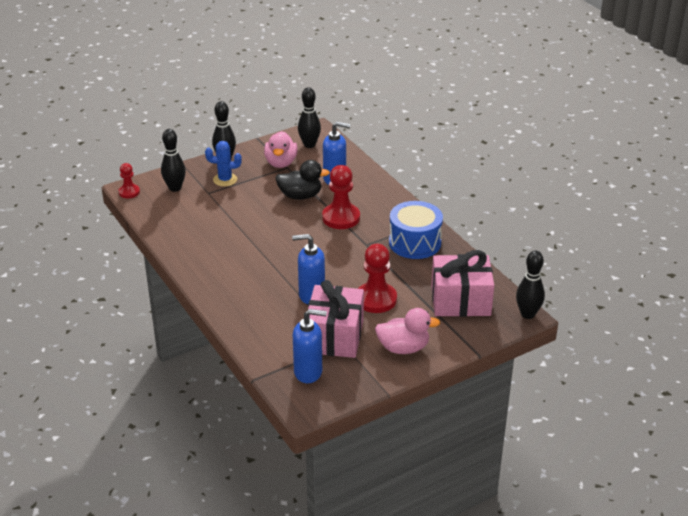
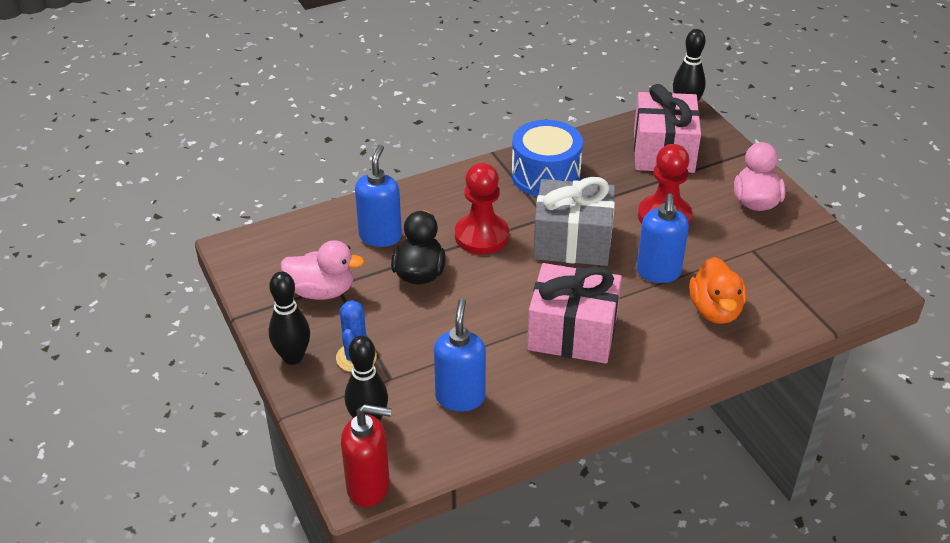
camera: 85 degrees left, 5 degrees up
(129, 192) = (369, 487): red pawn -> red soap dispenser
(273, 321) = (715, 310): none -> orange duck
(308, 372) = (812, 282): blue soap dispenser -> blue soap dispenser (460, 397)
(309, 145) = (277, 258): black bowling pin -> none
(334, 336) = (740, 256): pink gift -> pink gift (572, 333)
(340, 256) = (572, 242): none -> grey gift

